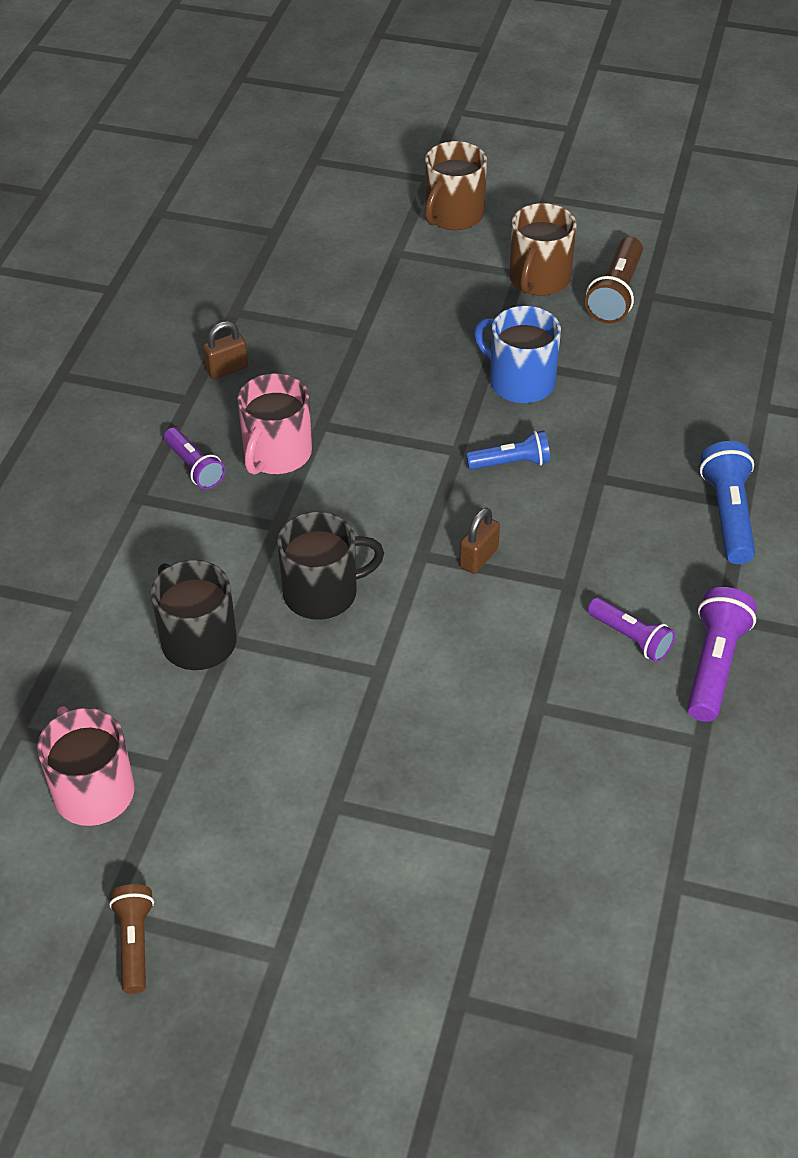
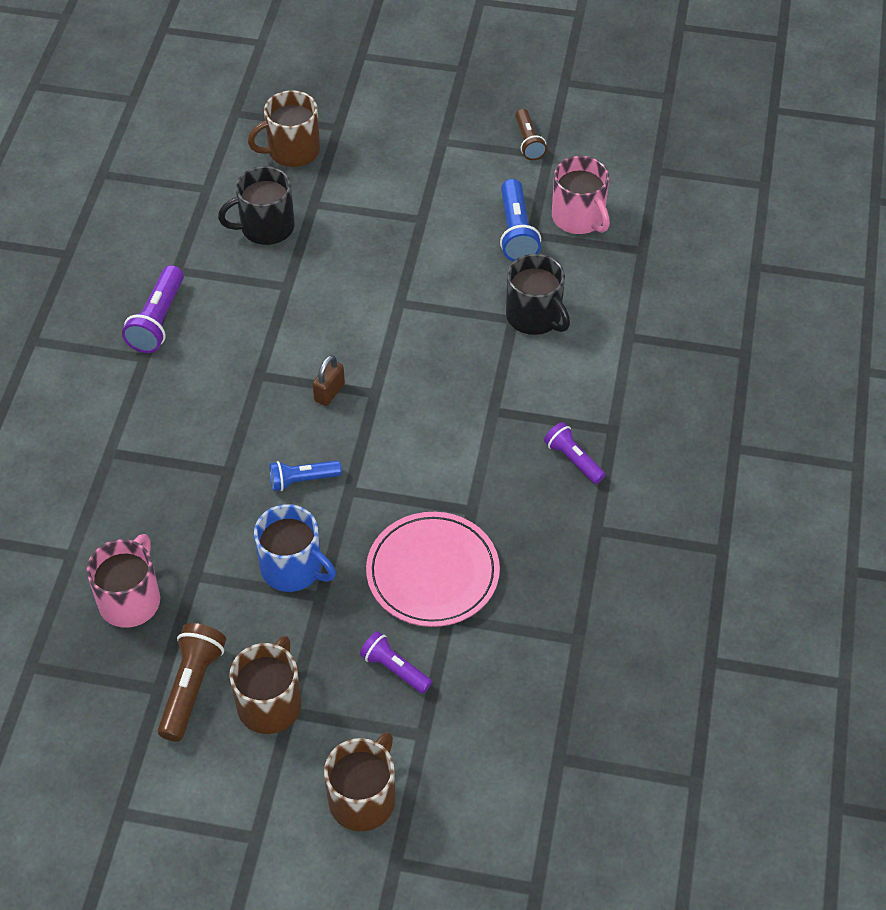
camera: 175 degrees right, 5 degrees up
(227, 369) = (569, 566): brown padlock -> none
(276, 454) = (505, 477): pink mug -> pink mug (130, 600)
(322, 593) = (448, 357): black mug -> black mug (266, 227)
(371, 370) = (432, 572): none -> pink plate
(536, 952) = (292, 151): none -> brown mug
(631, 638) = (216, 337): purple flashlight -> purple flashlight (394, 669)
(728, 514) = (124, 442): blue flashlight -> blue flashlight (516, 232)

